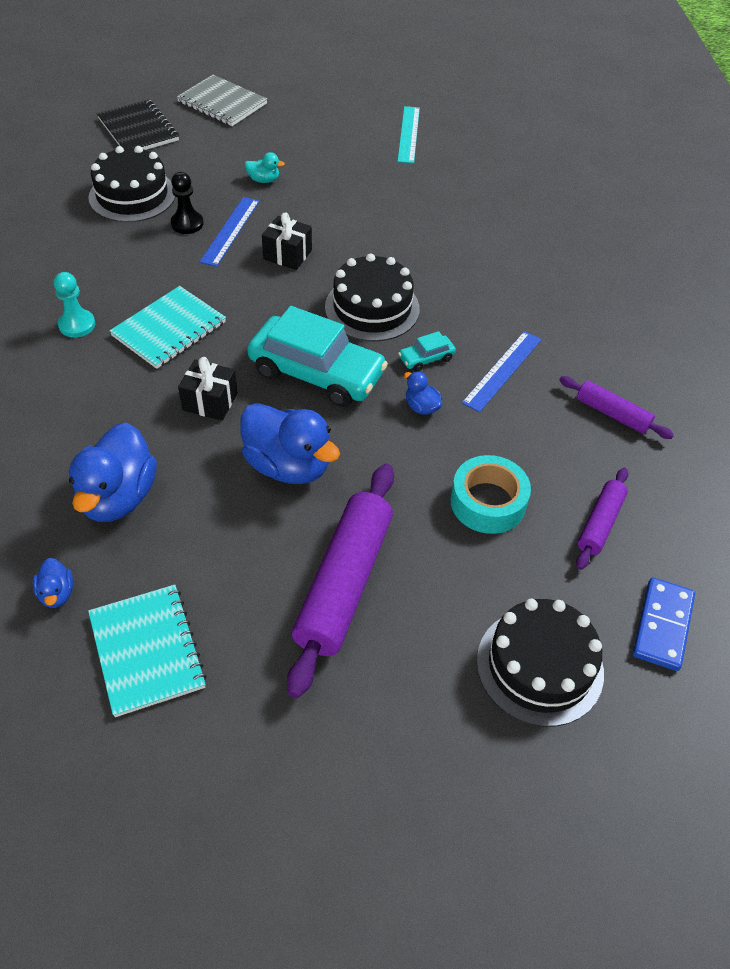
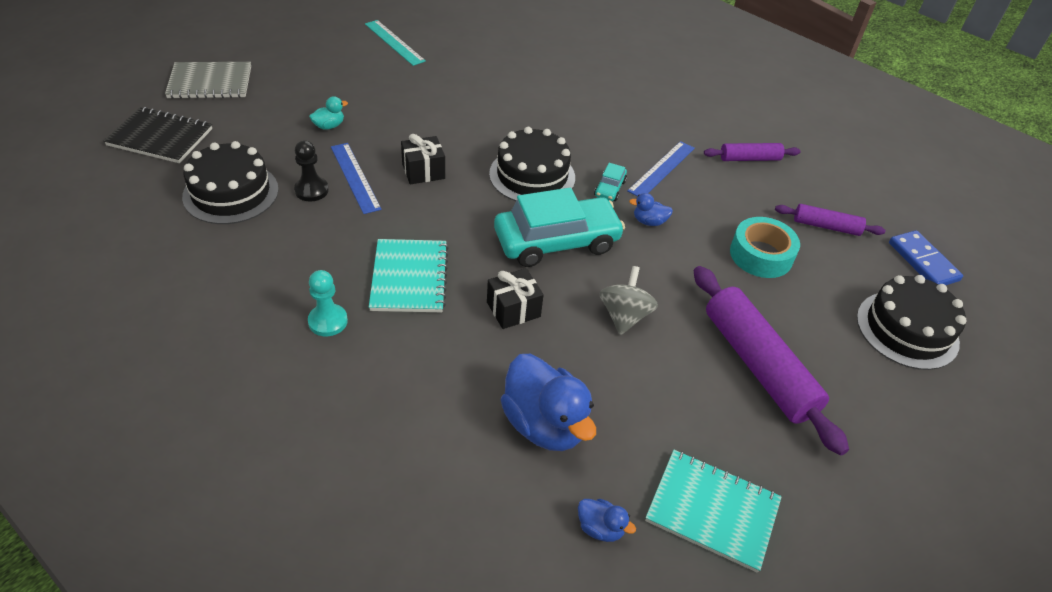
camera: 45 degrees left, 5 degrees down
(288, 465) = (624, 316): blue duck -> grey spinning top
(502, 370) = (661, 169): blue ruler -> blue ruler turned 45 degrees clockwise
(600, 523) = (826, 226): purple rolling pin -> purple rolling pin turned 60 degrees counterclockwise

